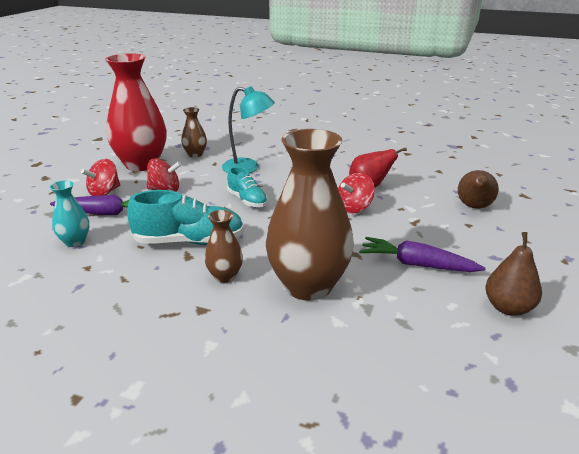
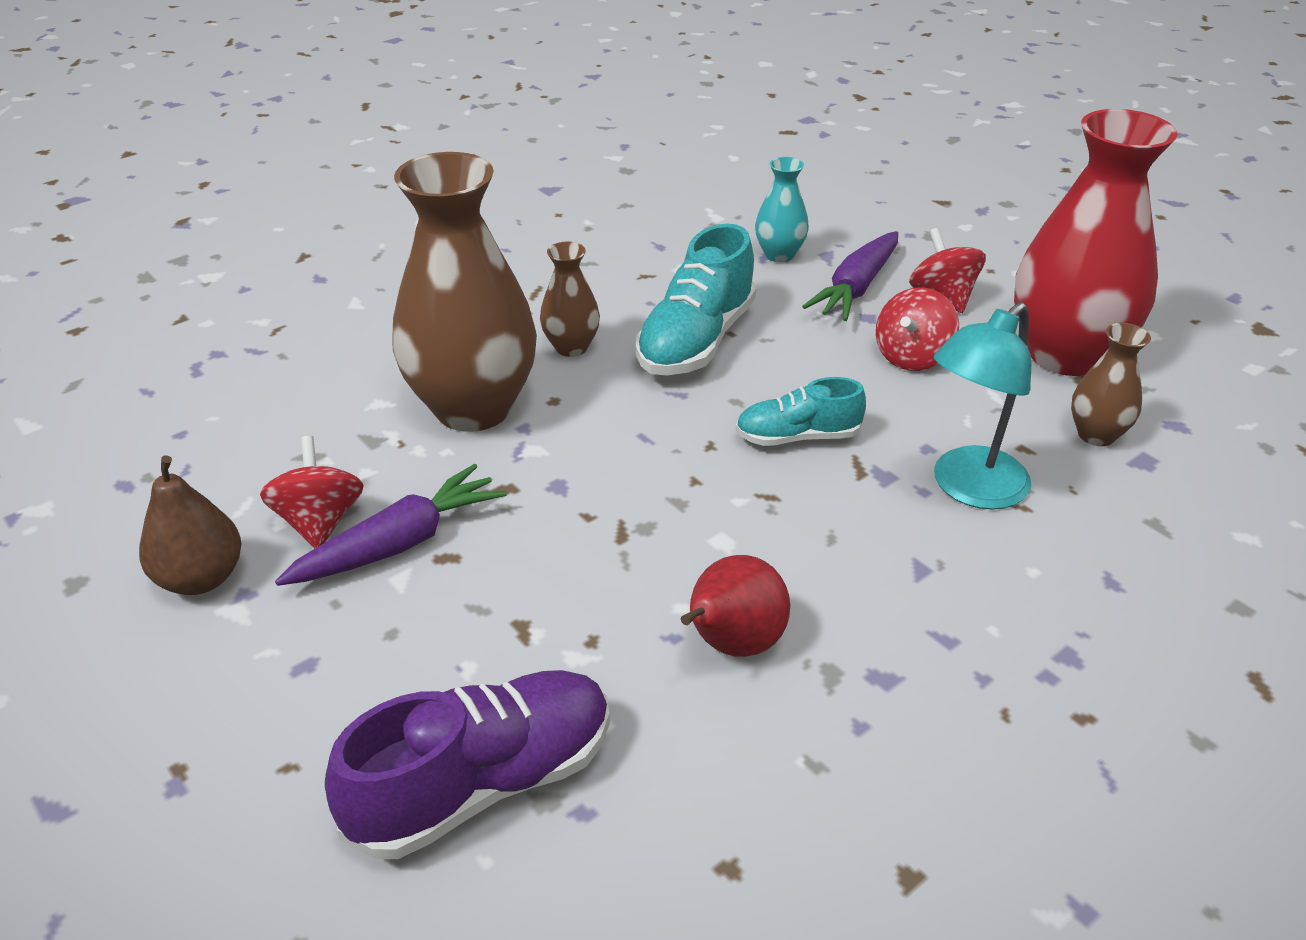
camera: 120 degrees right, 10 degrees up
(354, 208) = (653, 566): red spinning top -> red spinning top (320, 522)
(474, 207) = (483, 784): brown pear -> purple shoe

